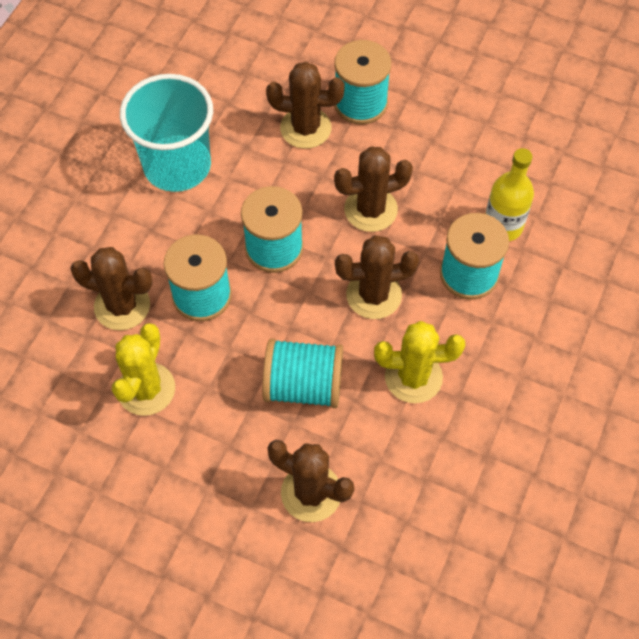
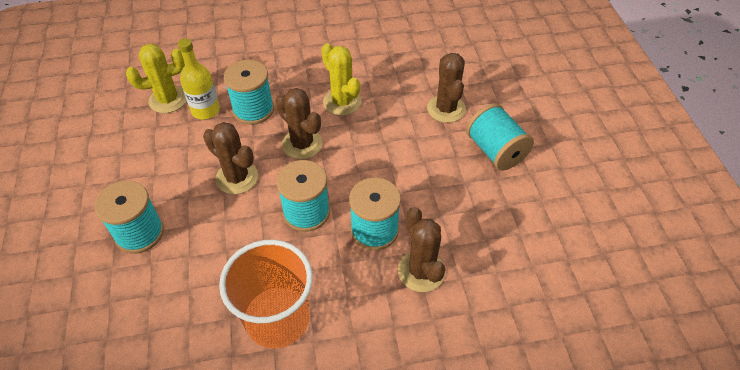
camera: 125 degrees left, 10 degrees down
(146, 389) = (462, 217): yellow cactus -> yellow cactus (168, 100)
(177, 165) = (277, 319): turquoise cup -> orange cup
(303, 385) = (389, 144): turquoise spool -> turquoise spool (495, 151)
(305, 128) = (185, 254): brown cactus -> none

